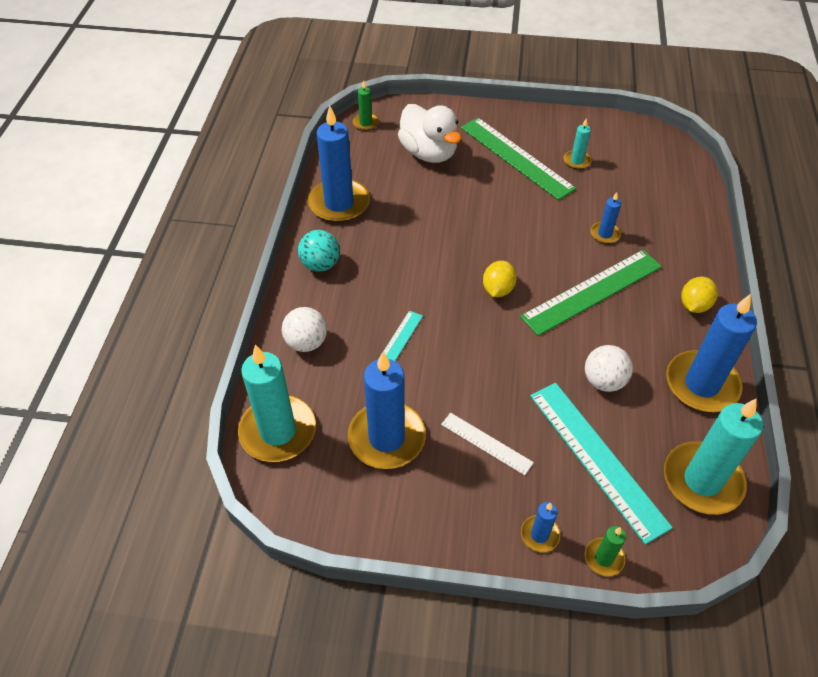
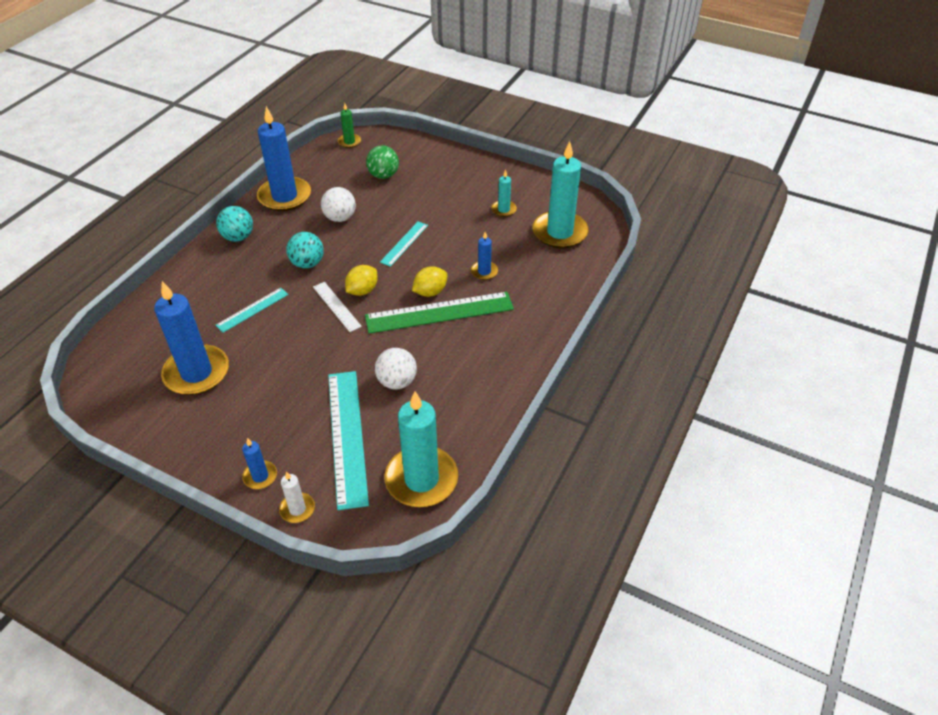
camera: 20 degrees right, 5 degrees down
(278, 431) = (122, 345): turquoise candle -> turquoise candle (560, 232)
(306, 342) = (187, 290): white ball -> white ball (340, 218)
(418, 275) = (307, 263): none -> turquoise ball
(429, 153) = (383, 175): white duck -> green ball
(486, 443) = (268, 399): white ruler -> white ruler (336, 306)
(504, 224) = (404, 243): none -> turquoise ruler
(516, 157) = (454, 195): green ruler -> none
(604, 558) = (297, 509): green candle -> white candle
(694, 305) = (519, 346): yellow lemon -> yellow lemon (430, 292)
(701, 384) = (478, 408): blue candle -> none

